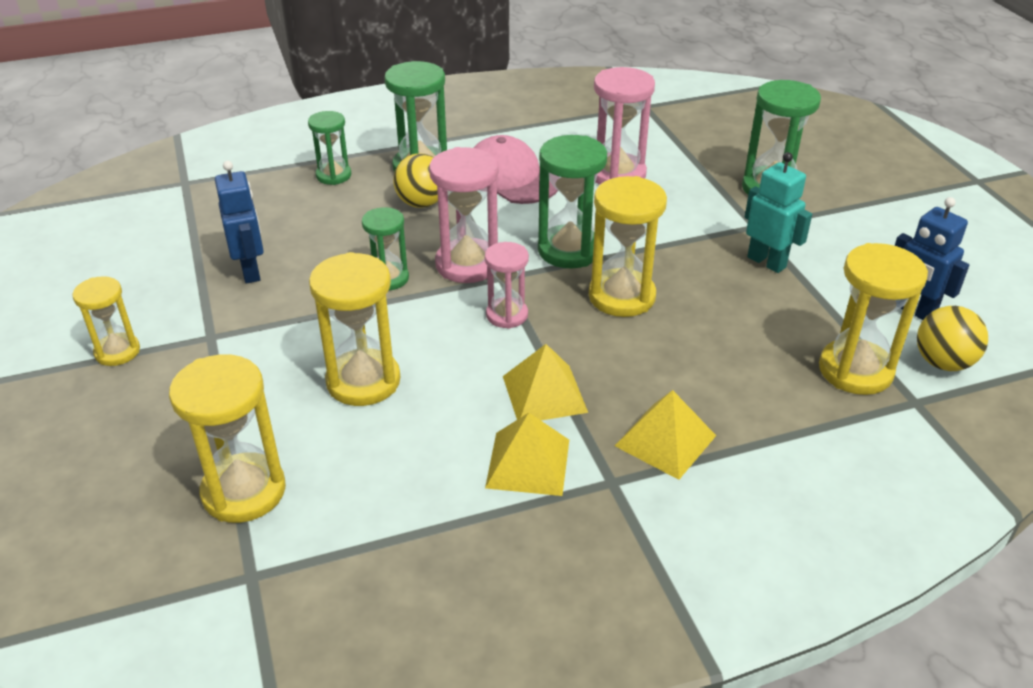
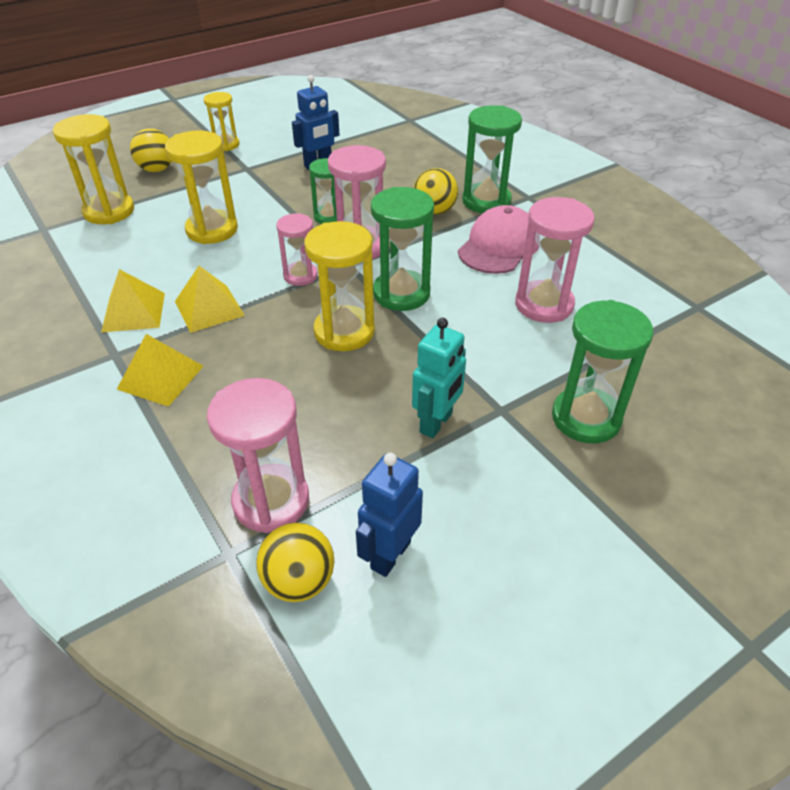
camera: 75 degrees right, 5 degrees up
(141, 432) = (157, 169): none -> yellow ball
(333, 175) = (451, 168): green hourglass -> none
(855, 370) = (271, 501): yellow hourglass -> pink hourglass

